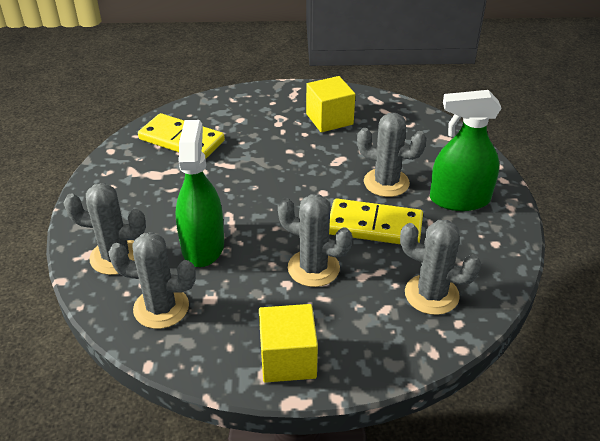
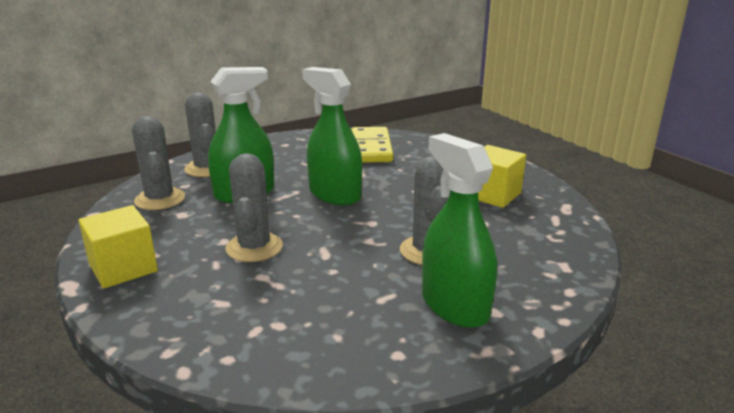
camera: 60 degrees right, 15 degrees down
(257, 194) = (335, 195): none -> green spray bottle
(374, 226) = (347, 263): yellow domino -> none
(431, 294) = (263, 327): grey cactus -> none

